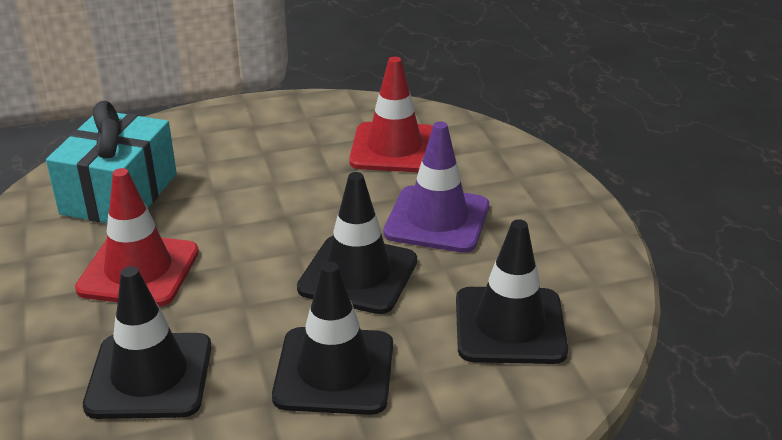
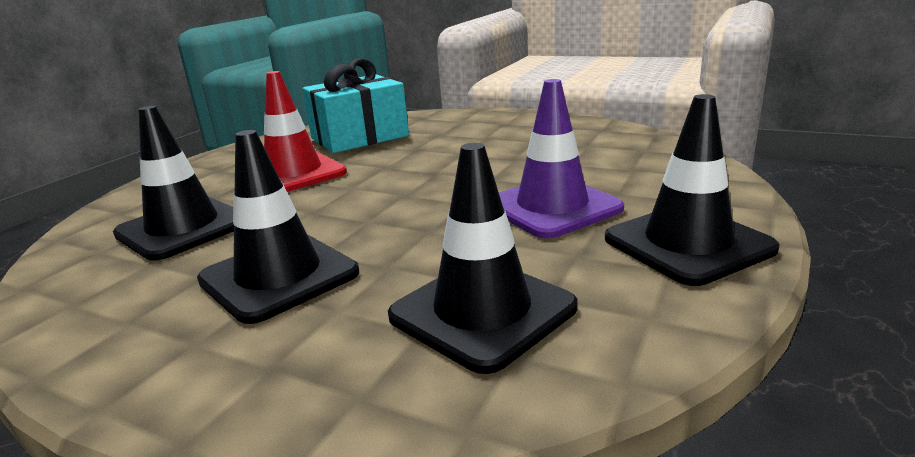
camera: 45 degrees right, 10 degrees down
(358, 275) = (418, 221): black traffic cone -> black traffic cone (687, 244)
(394, 148) = (593, 155): red traffic cone -> none

